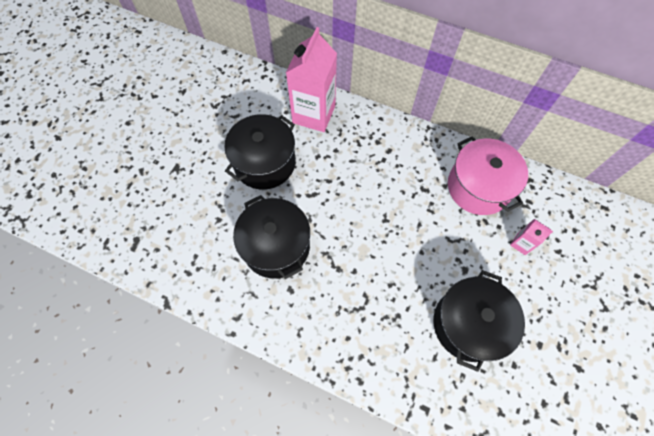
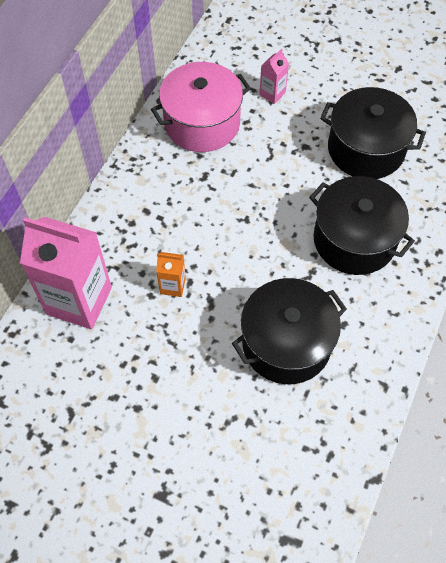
camera: 90 degrees left, 5 degrees down
(264, 163) = (158, 364): black pot -> black pot (354, 240)
(325, 170) = (173, 286): none -> orange carton

